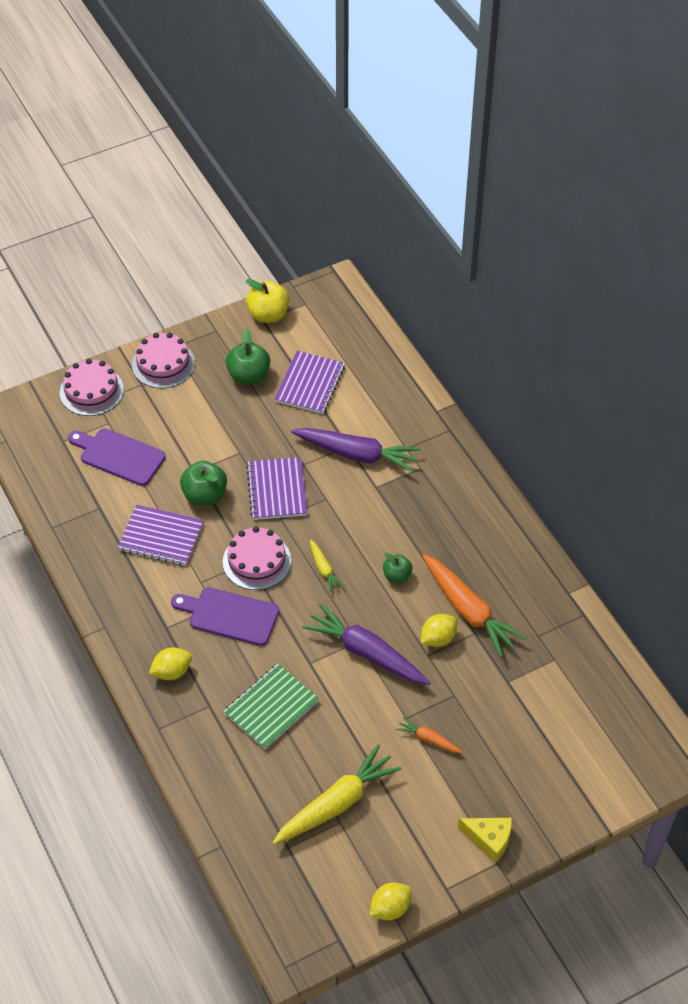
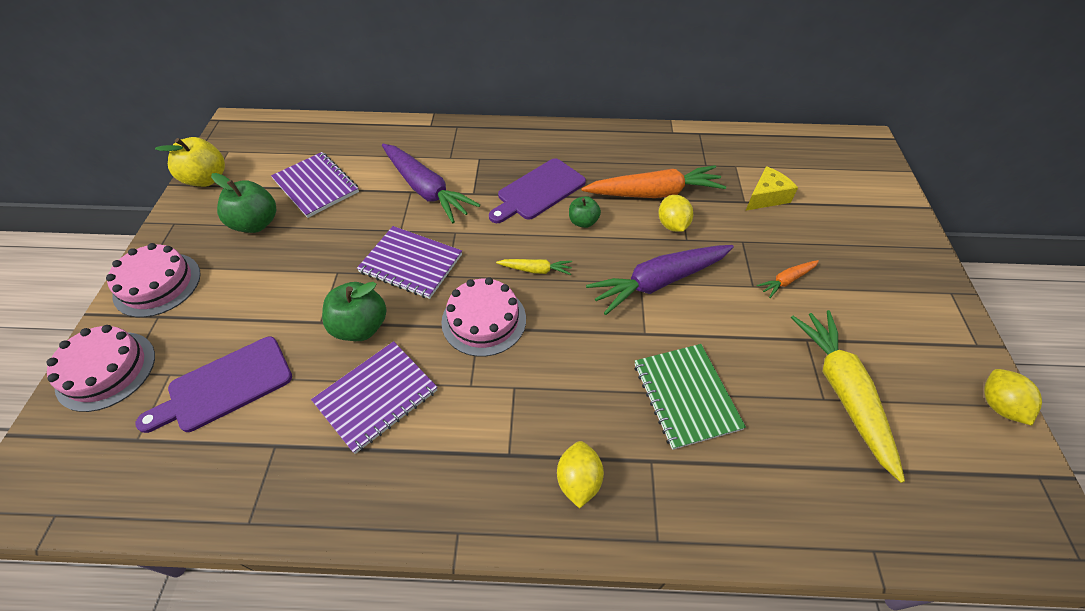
camera: 60 degrees left, 0 degrees up
(229, 615) = (536, 378): purple cutting board -> purple cutting board (538, 191)
(357, 454) = (426, 190): purple carrot -> purple carrot turned 90 degrees clockwise
(489, 839) = (922, 287): yellow cheese -> yellow cheese (766, 197)

